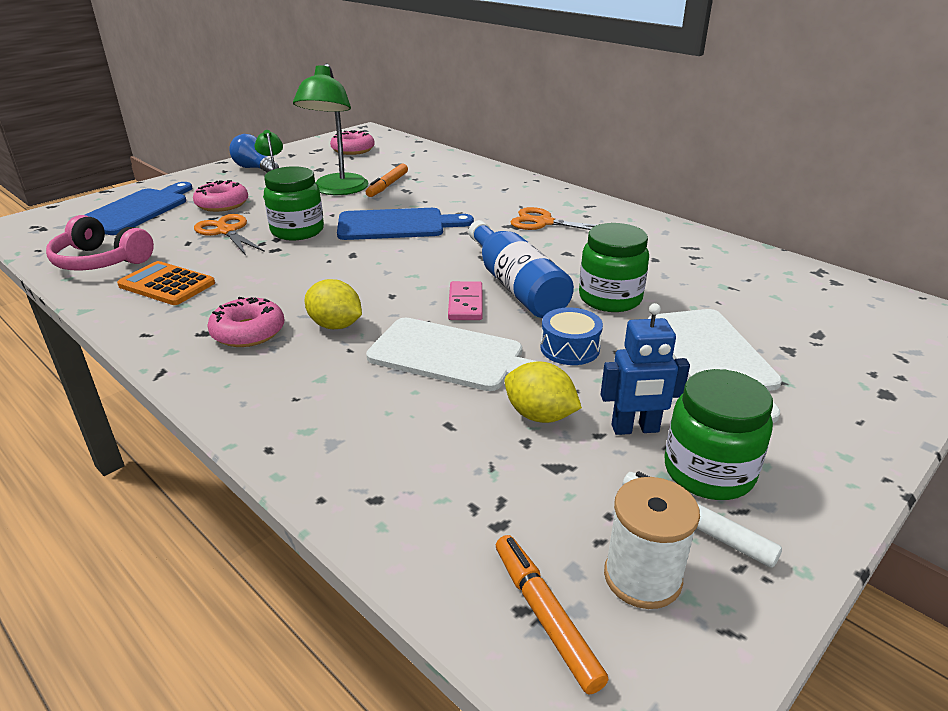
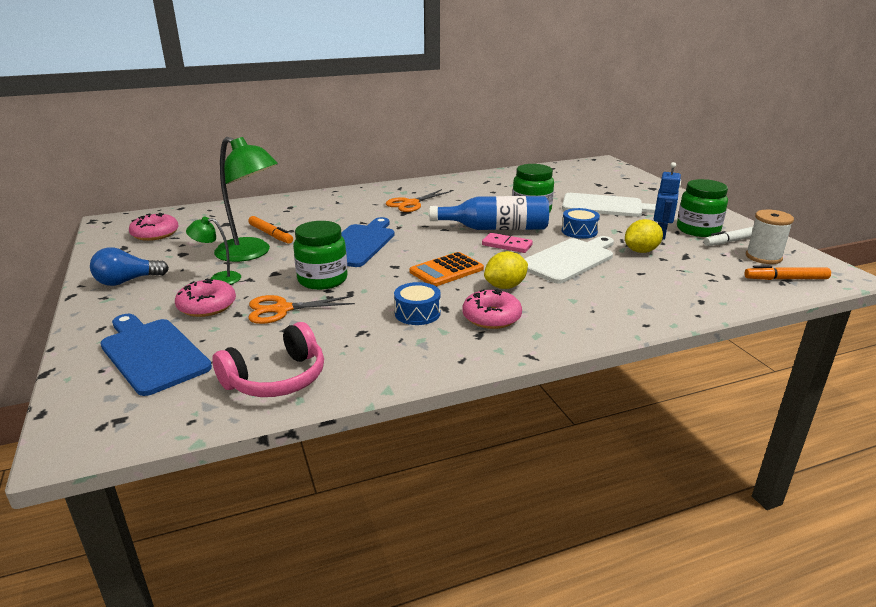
camera: 65 degrees left, 5 degrees down
(167, 284) = (372, 345): orange calculator -> orange calculator (446, 270)
(242, 290) = (417, 313): none -> blue drum

